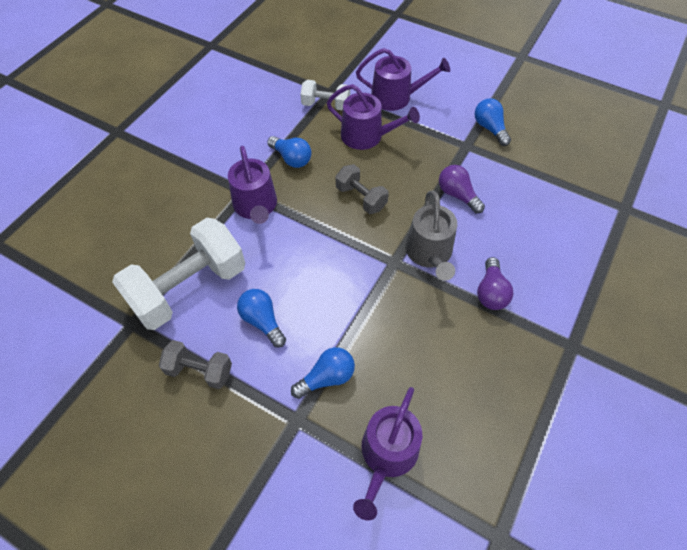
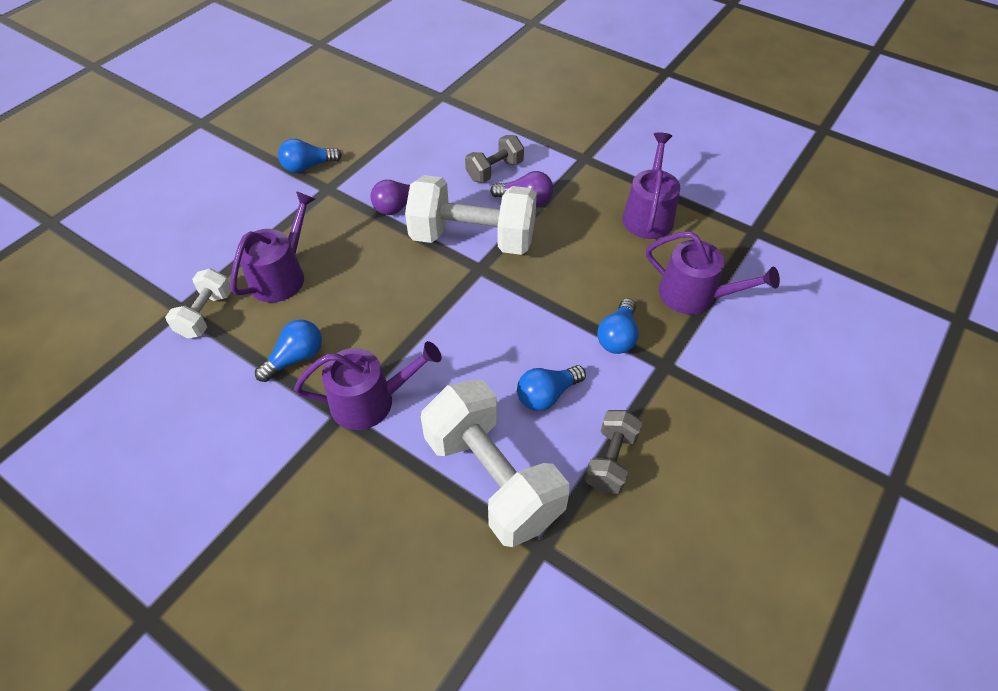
camera: 85 degrees left, 5 degrees down
(327, 377) = (617, 337): blue light bulb -> blue light bulb turned 135 degrees counterclockwise
(361, 198) = (383, 289): grey dumbbell -> grey dumbbell (494, 171)
(396, 97) = (222, 240): purple watering can -> purple watering can (648, 215)
(429, 253) = (473, 238): grey watering can -> white dumbbell

